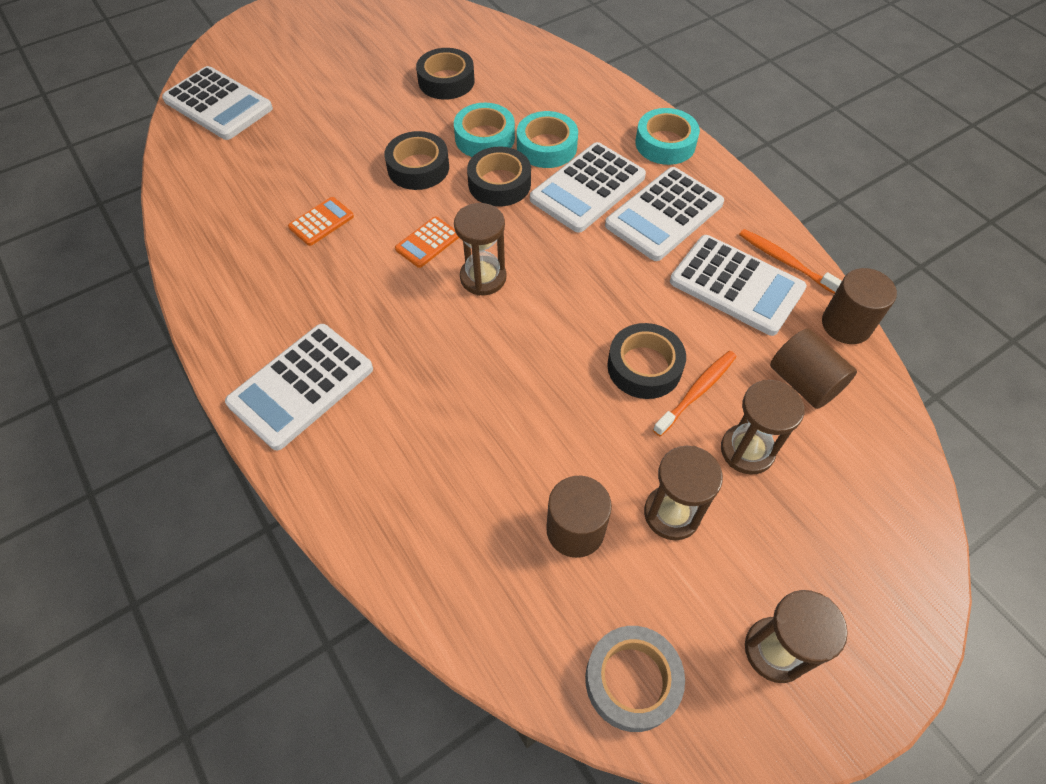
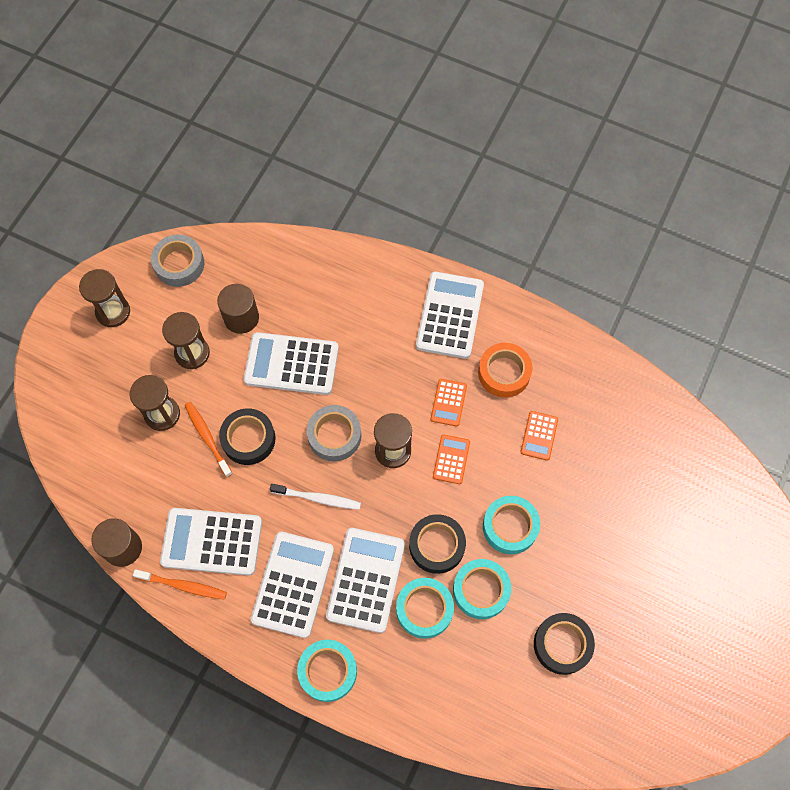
camera: 150 degrees right, 10 degrees up
(218, 104) = (722, 504): white calculator -> white calculator (291, 364)
(300, 293) = (504, 373): none -> orange tape
(385, 294) = (448, 403): none -> orange calculator
(418, 168) = (510, 527): black tape -> turquoise tape
(538, 322) = (334, 435): none -> grey tape
(595, 272) = (317, 498): none -> white toothbrush
(696, 392) = (207, 438): orange toothbrush -> orange toothbrush turned 135 degrees clockwise
(803, 382) = (140, 482): brown cylinder -> none

